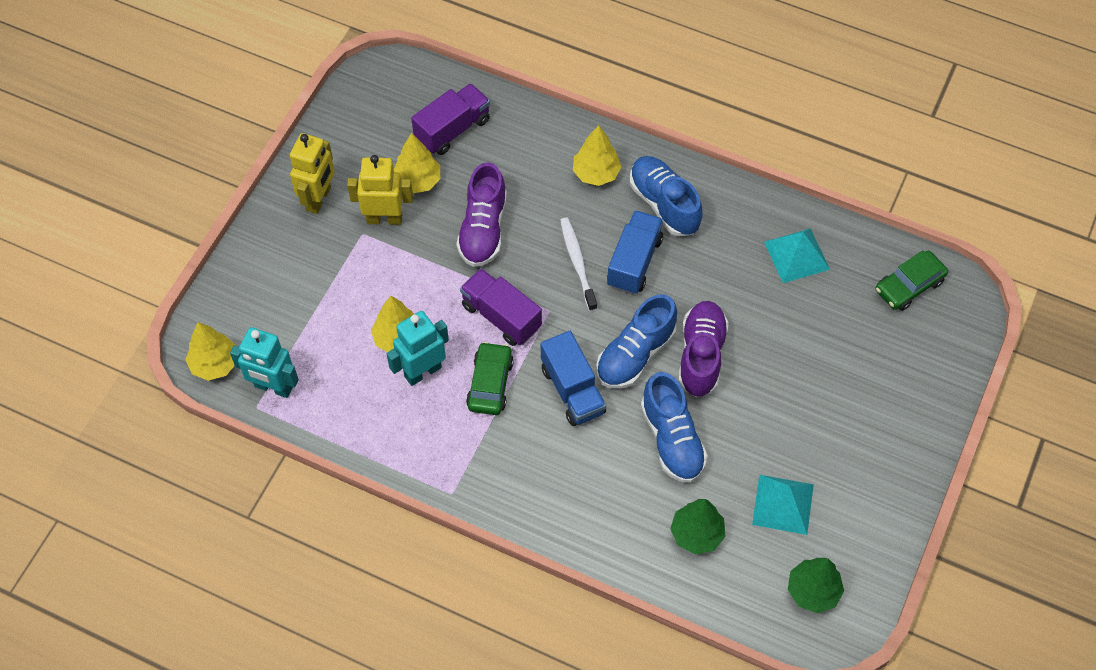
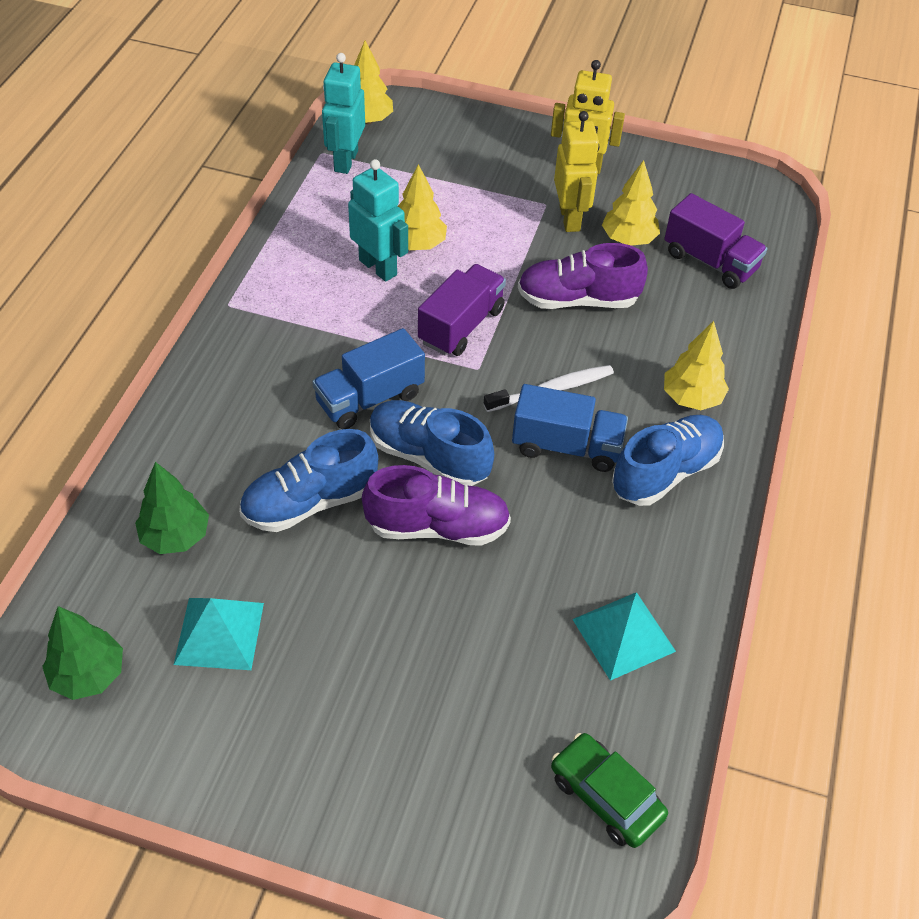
camera: 80 degrees right, 10 degrees down
(490, 384) = (370, 324): green car -> none

